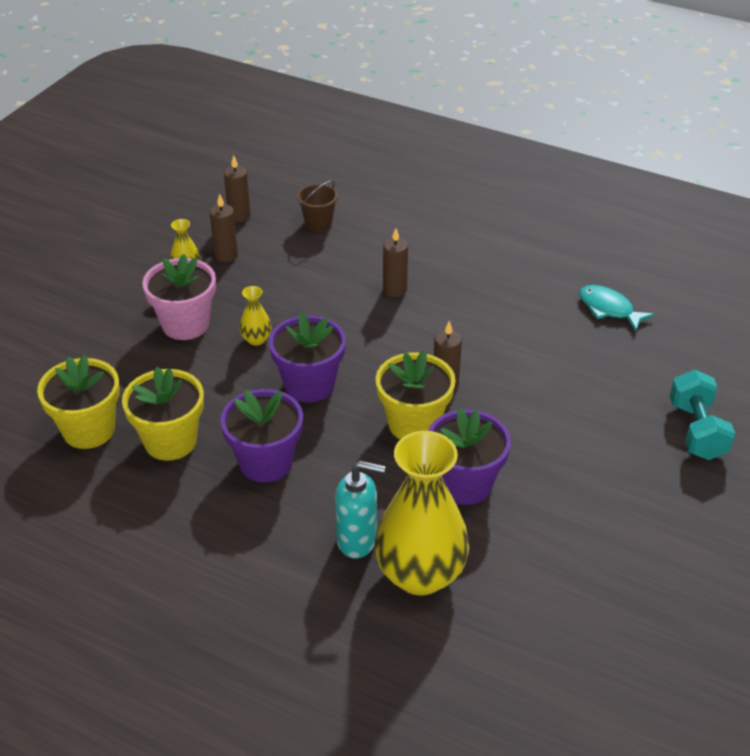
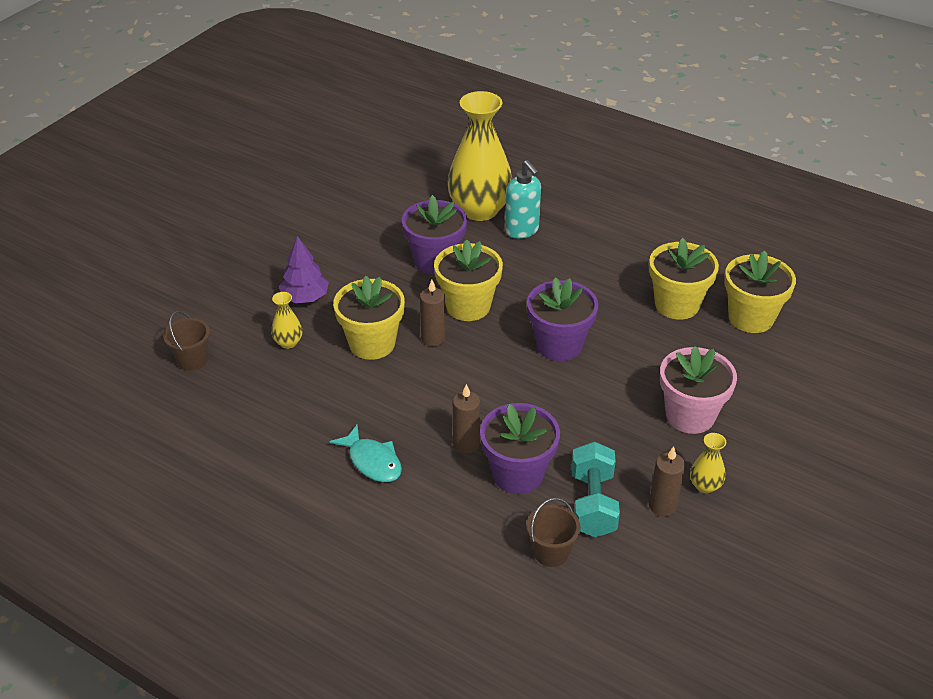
camera: 175 degrees left, 0 degrees up
(239, 216) = (656, 572): brown candle -> none
(256, 339) = (613, 394): yellow vase -> yellow vase (288, 342)
(266, 462) = (594, 284): purple flower pot -> purple flower pot (518, 474)
(357, 541) = (522, 230): turquoise soap dispenser -> turquoise soap dispenser turned 135 degrees counterclockwise
(509, 374) = (372, 343): none -> yellow flower pot
(604, 423) = (305, 297): none -> purple tree
(609, 309) = (244, 405): turquoise fish -> turquoise fish (372, 461)
(685, 347) = (192, 360): none -> brown bucket
(696, 430) = (230, 287): turquoise dumbbell -> turquoise dumbbell (592, 504)

